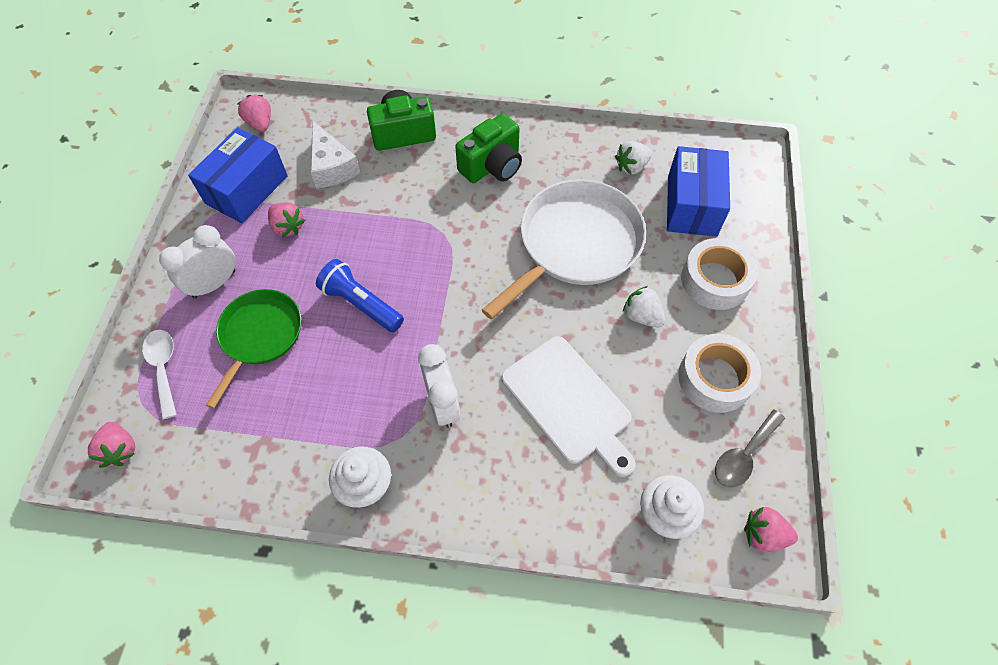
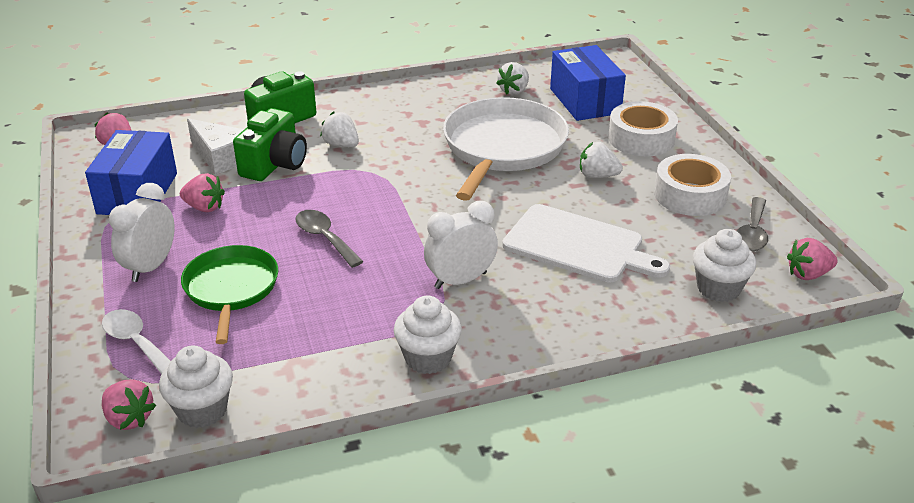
camera: 25 degrees left, 25 degrees down
(173, 465) = (202, 410): none -> white cupcake
(361, 304) = (324, 238): blue flashlight -> grey spoon
(436, 187) = (341, 145): none -> white strawberry
(442, 404) = (460, 280): white clock -> white clock turned 75 degrees counterclockwise
(492, 166) = (385, 119): green camera -> green camera (274, 164)

